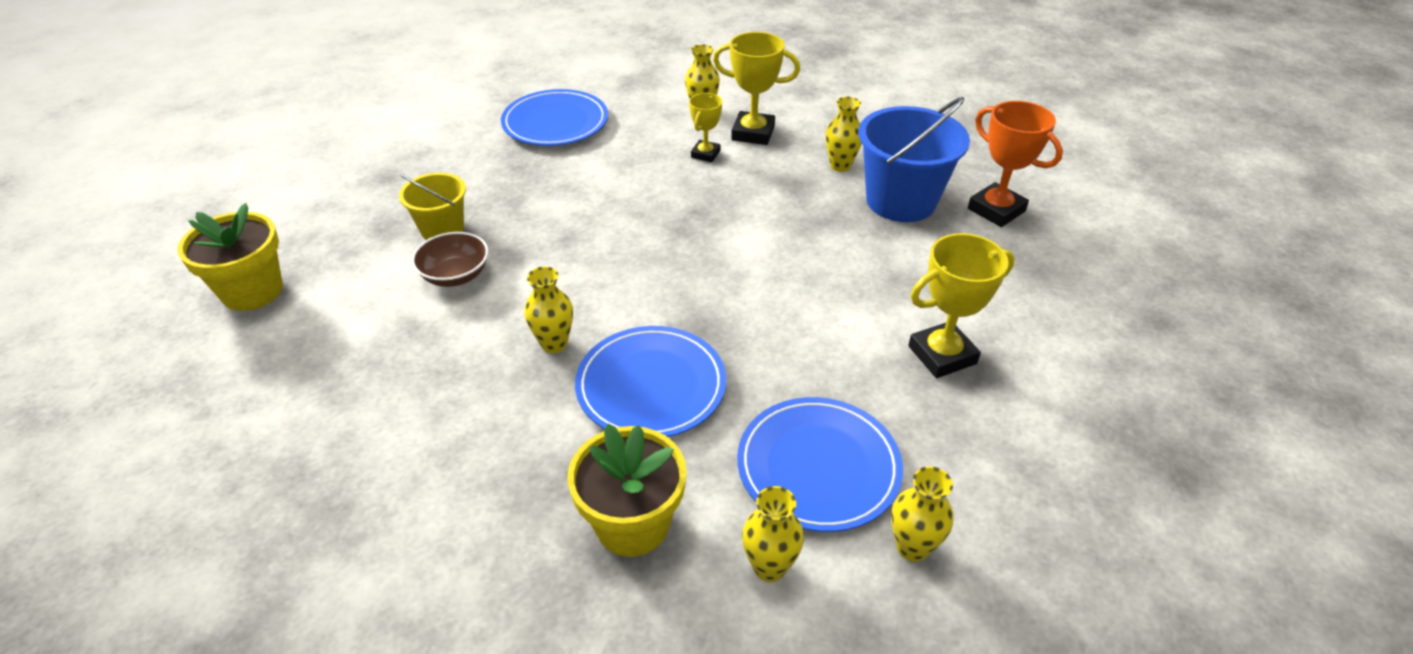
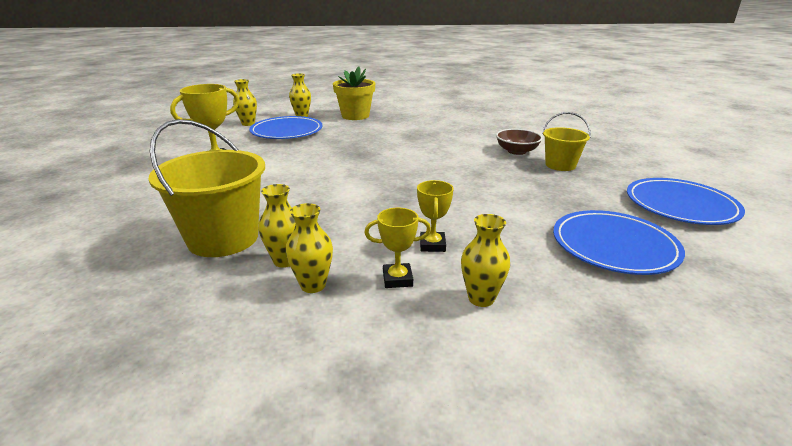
camera: 160 degrees right, 15 degrees down
(252, 291) = (601, 134): yellow flower pot -> none
(554, 344) = (431, 141): yellow vase -> yellow vase (313, 285)
(651, 386) = (372, 137): blue plate -> blue plate (680, 205)
(753, 133) = (397, 279): yellow trophy -> yellow trophy, size x0.60
(900, 201) = (223, 238): blue bucket -> yellow bucket
(996, 210) = (125, 247): orange trophy -> none

